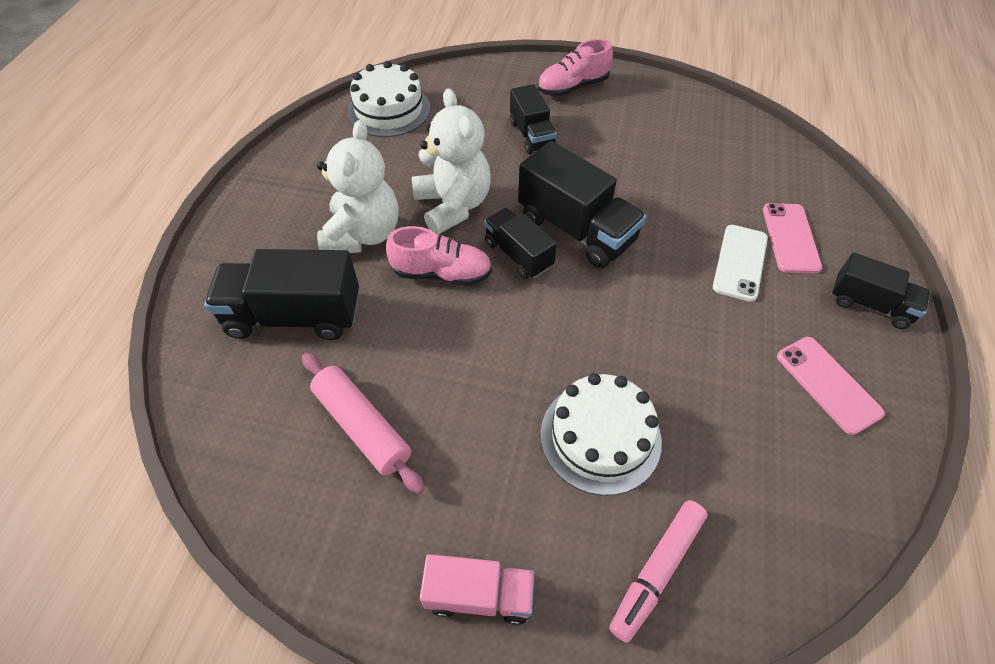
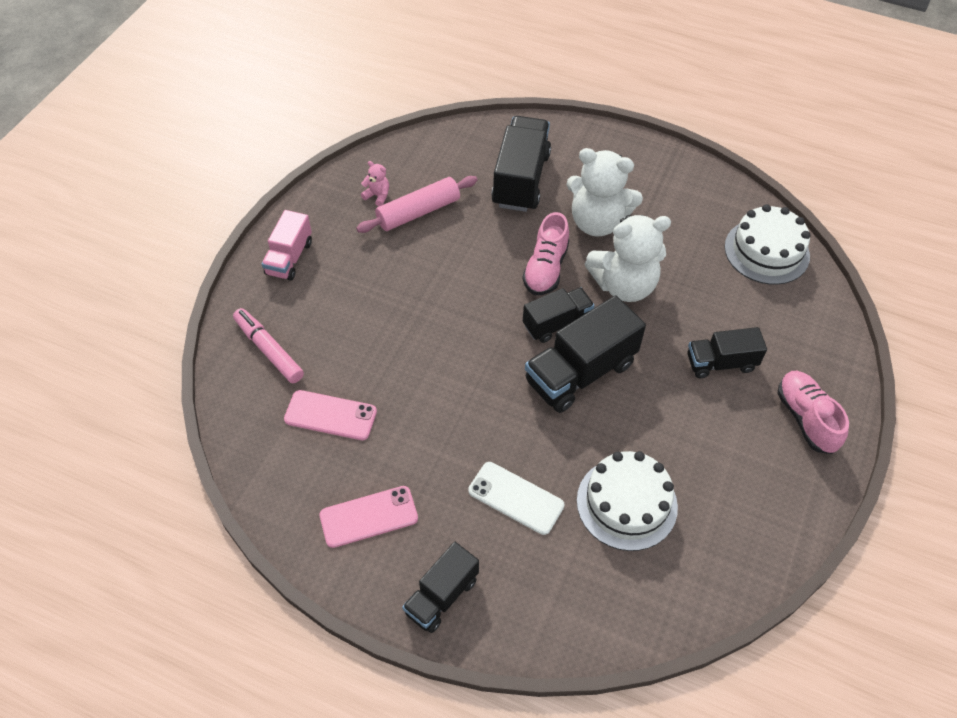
camera: 100 degrees right, 0 degrees up
(333, 490) = (377, 196): none -> pink teddy bear
(600, 437) = (371, 342): white cake -> white cake (626, 503)
(790, 238) = (539, 559): pink phone -> pink phone (330, 415)

